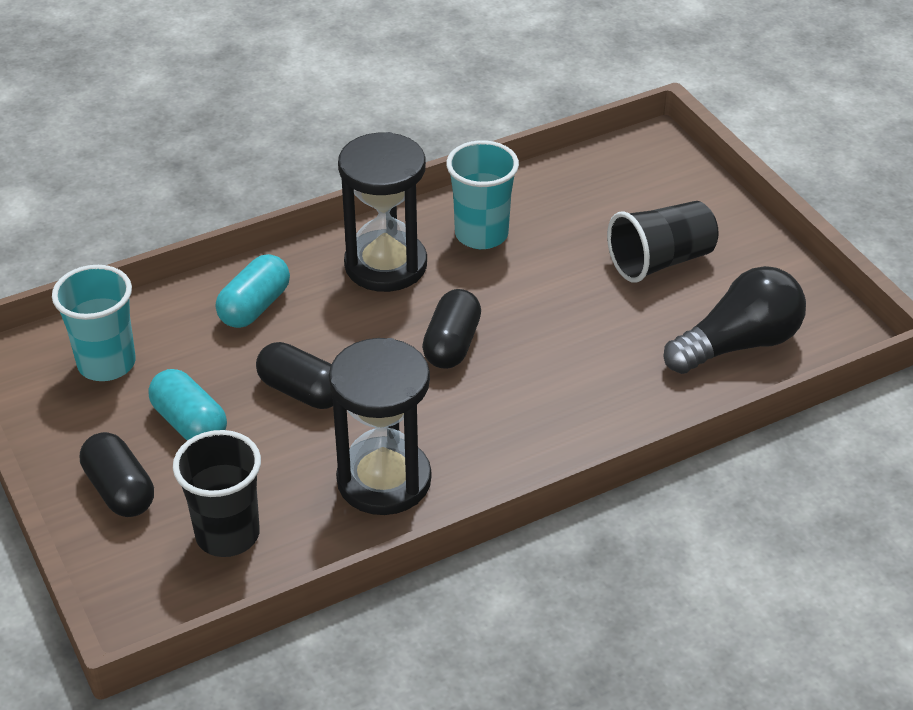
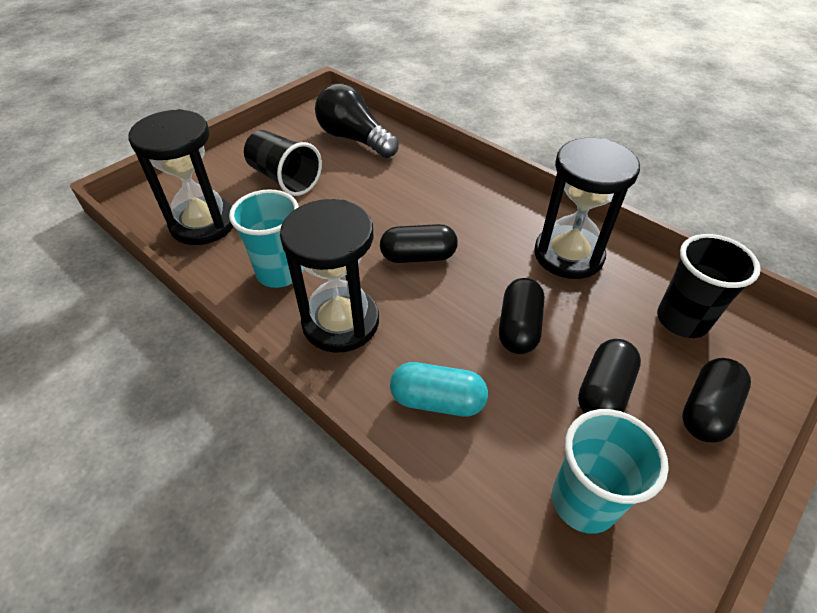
camera: 110 degrees left, 5 degrees up
(190, 423) = (603, 391): turquoise capsule -> black capsule
(595, 188) = (203, 223): none -> black hourglass

